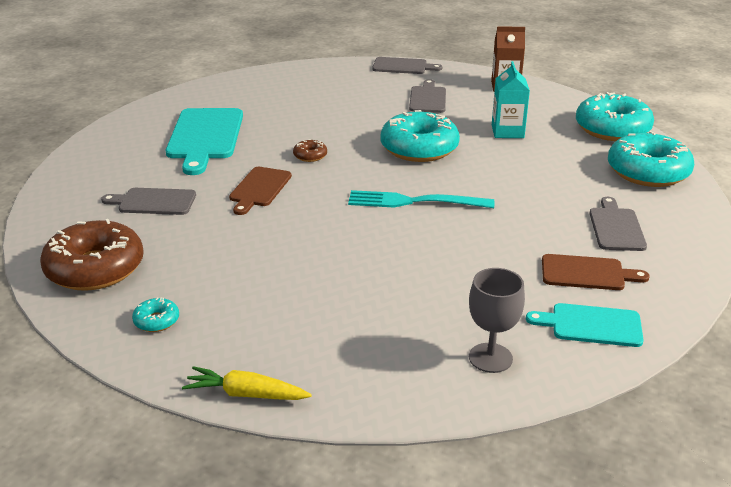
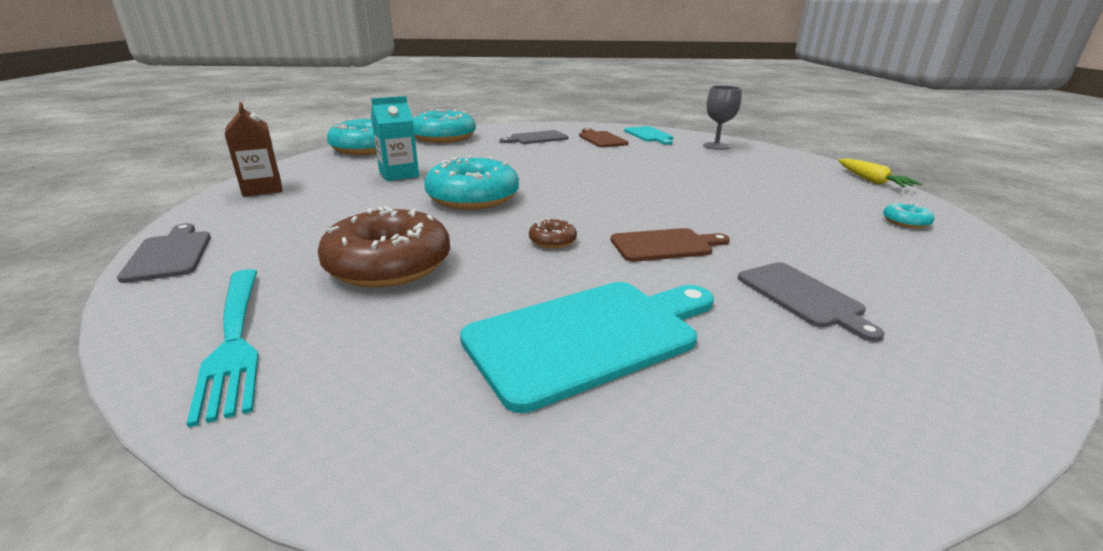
camera: 120 degrees left, 5 degrees down
(95, 268) = (946, 275): brown donut -> brown donut (389, 265)
(413, 202) = (583, 183): turquoise fork -> turquoise fork (235, 341)
(428, 98) = (318, 216): grey cutting board -> none

